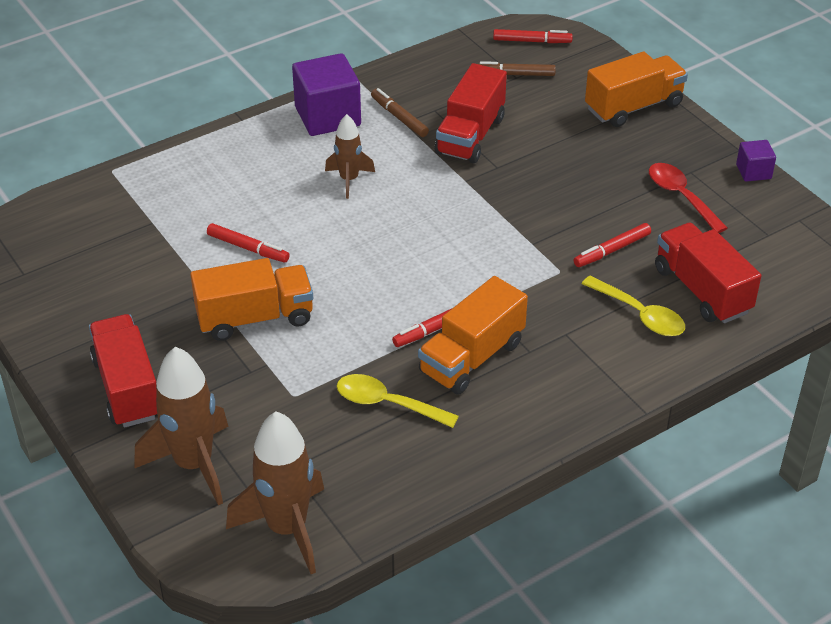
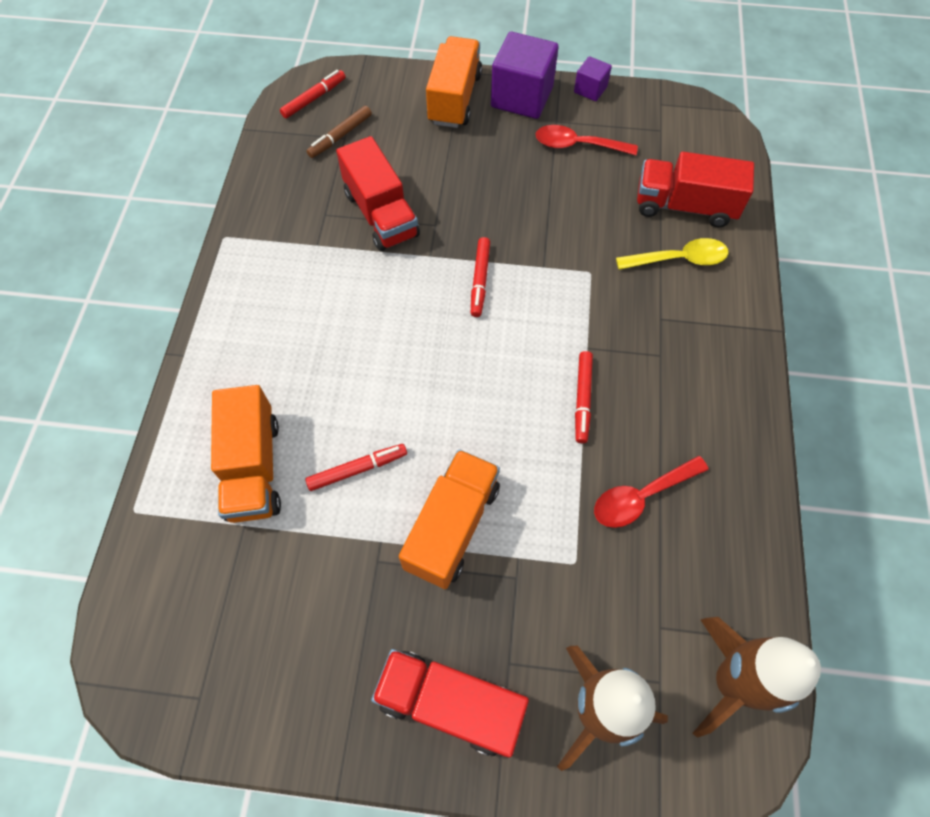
camera: 50 degrees left, 20 degrees up
(327, 116) = (251, 290): purple cube -> purple cube (522, 97)
(349, 180) = (347, 332): brown rocket -> none
(387, 404) = (641, 497): yellow spoon -> red spoon
(399, 117) = (308, 243): brown marker -> none
(472, 358) = (636, 398): orange truck -> orange truck (254, 468)
(612, 250) = (596, 225): red marker -> red marker (480, 280)

